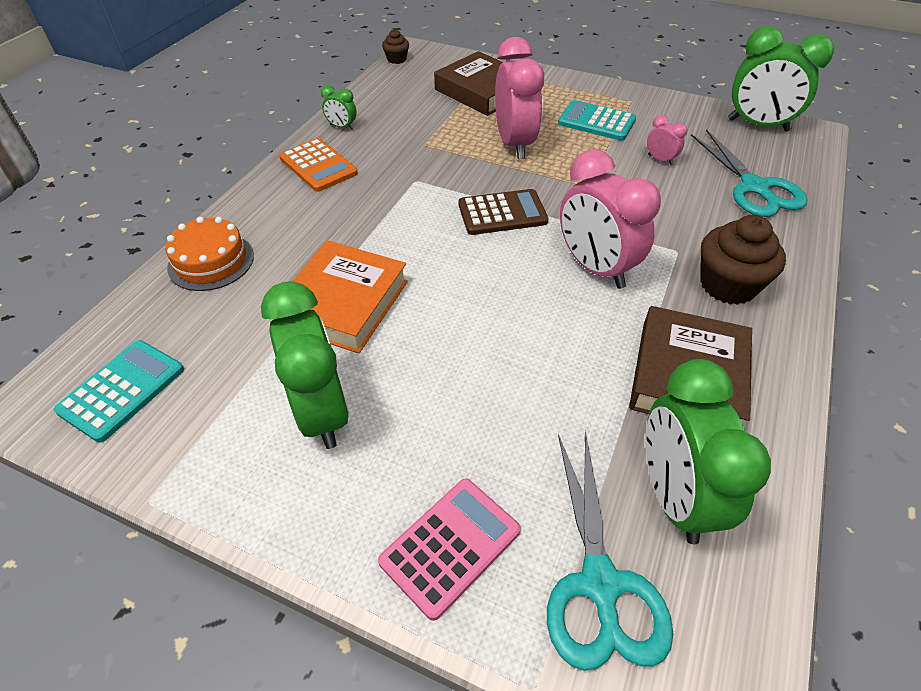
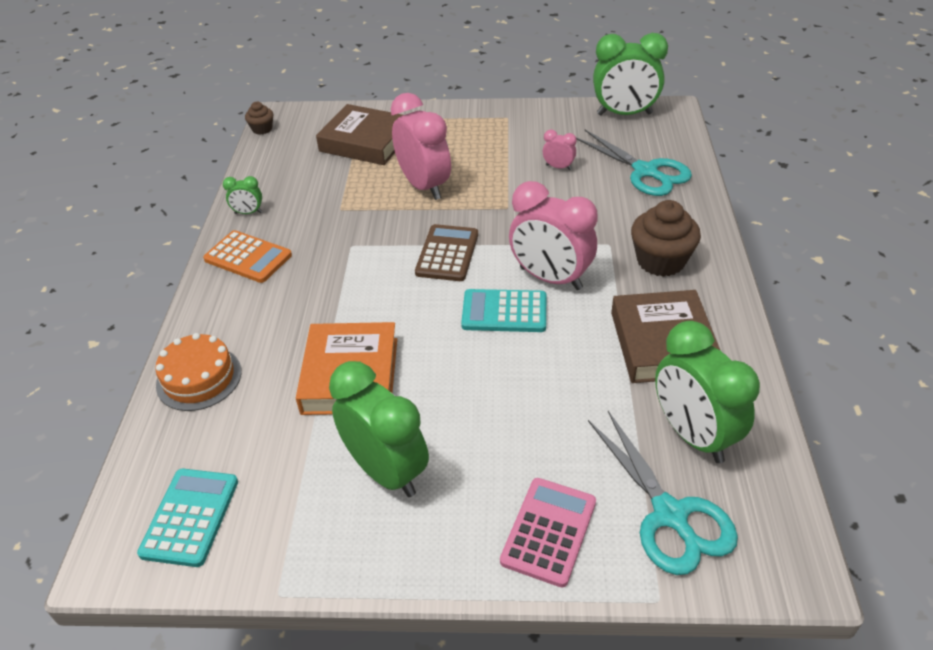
camera: 20 degrees left, 5 degrees down
(502, 213) = (447, 253): brown calculator -> brown calculator turned 45 degrees counterclockwise
(596, 122) = (487, 145): turquoise calculator -> turquoise calculator (504, 312)

